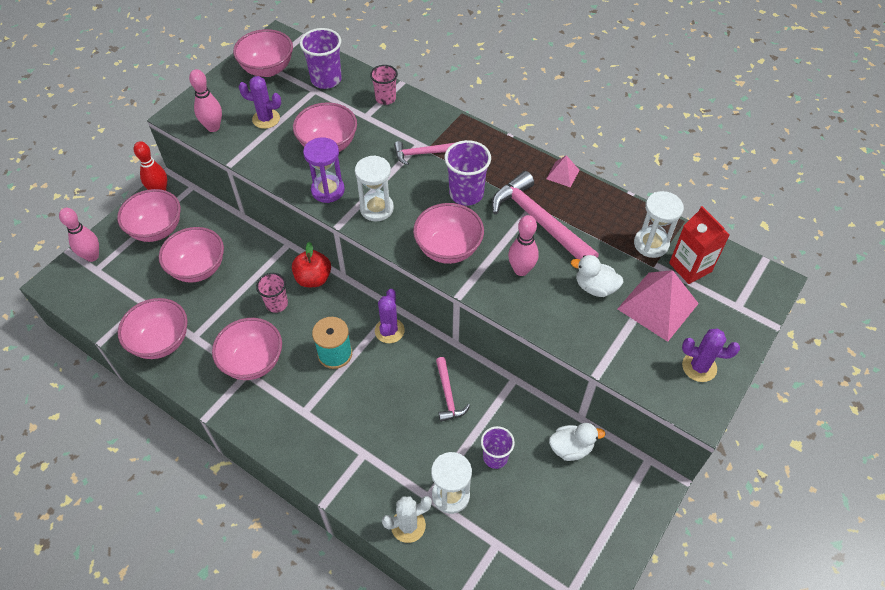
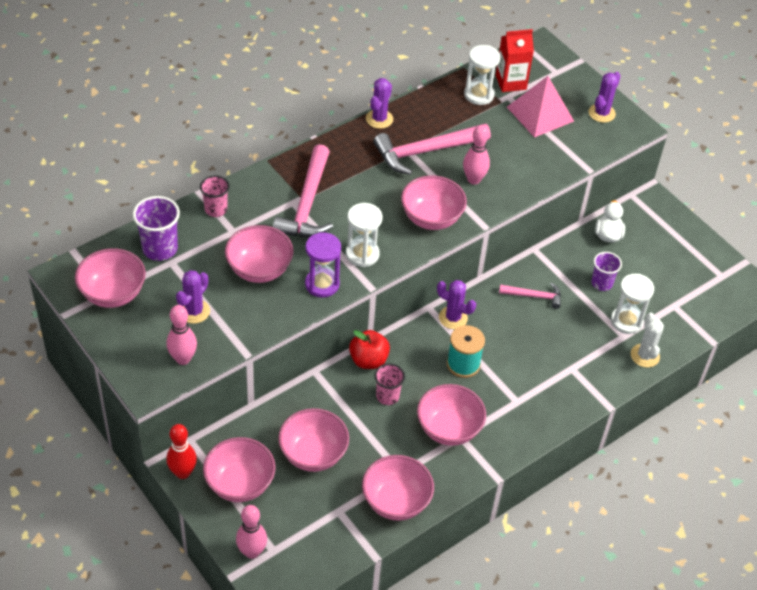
camera: 75 degrees left, 5 degrees down
(421, 153) = (307, 204): pink hammer -> pink hammer, size x1.89
(466, 194) = (373, 188): purple cup -> none
(562, 174) = (379, 119): pink pyramid -> purple cactus
(595, 287) = (509, 142): white duck -> none

